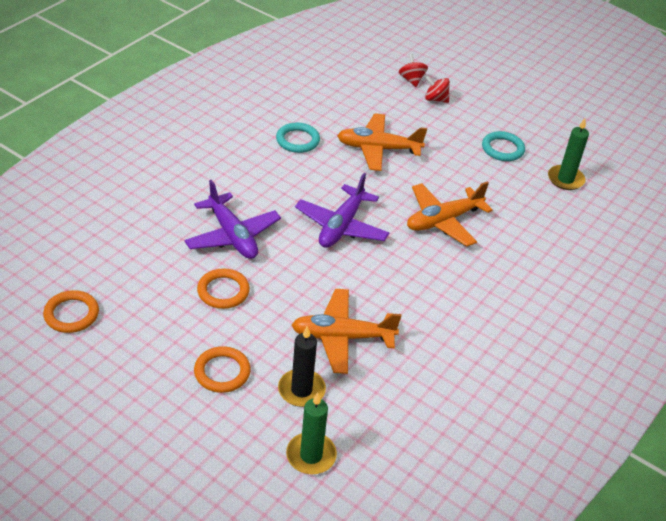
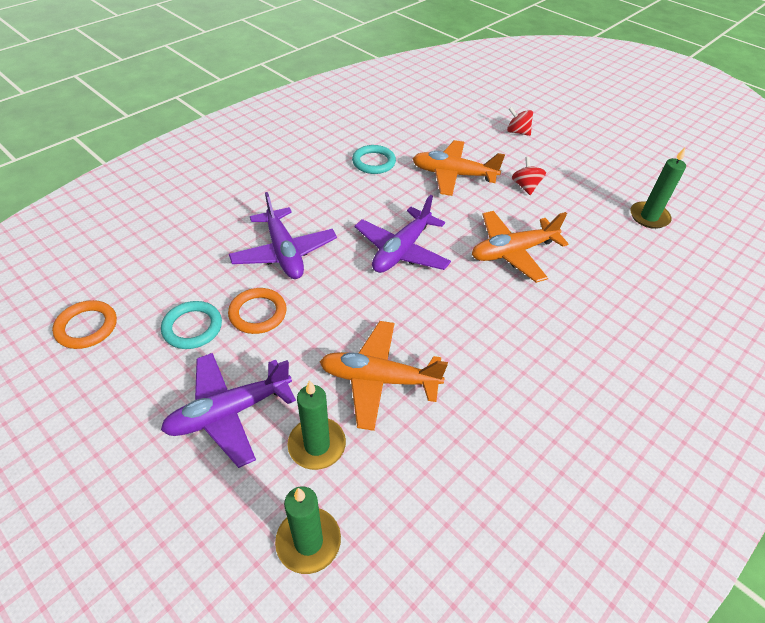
camera: 10 degrees right, 5 degrees up
(222, 372) = (229, 412): orange ring -> purple plane
(301, 390) = (317, 445): black candle -> green candle
(411, 80) = (495, 114): red spinning top -> red spinning top (525, 186)
(502, 149) = (582, 182): turquoise ring -> turquoise ring (192, 327)

